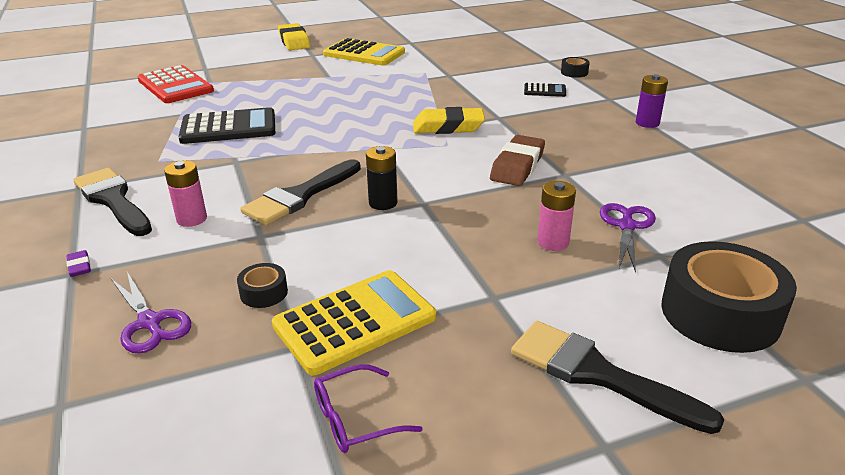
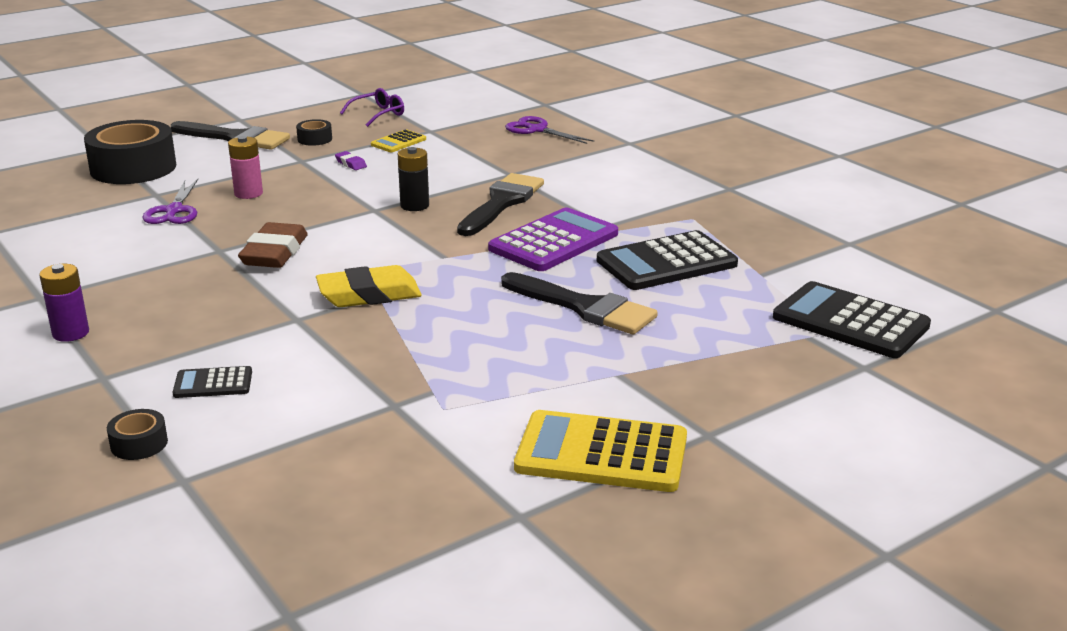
camera: 165 degrees right, 5 degrees down
(79, 267) = (630, 146): purple eraser -> purple eraser (351, 164)
(113, 200) = (678, 183): black brush -> black brush (584, 307)
(175, 86) = (850, 322): red calculator -> black calculator
(192, 219) = (584, 178): pink battery -> none
(264, 293) = (474, 147): black tape -> black tape (315, 139)
(290, 152) = (553, 241): none -> purple calculator
(294, 41) = (799, 480): yellow eraser -> none
(355, 321) = (398, 142): yellow calculator -> yellow calculator, size x0.50

